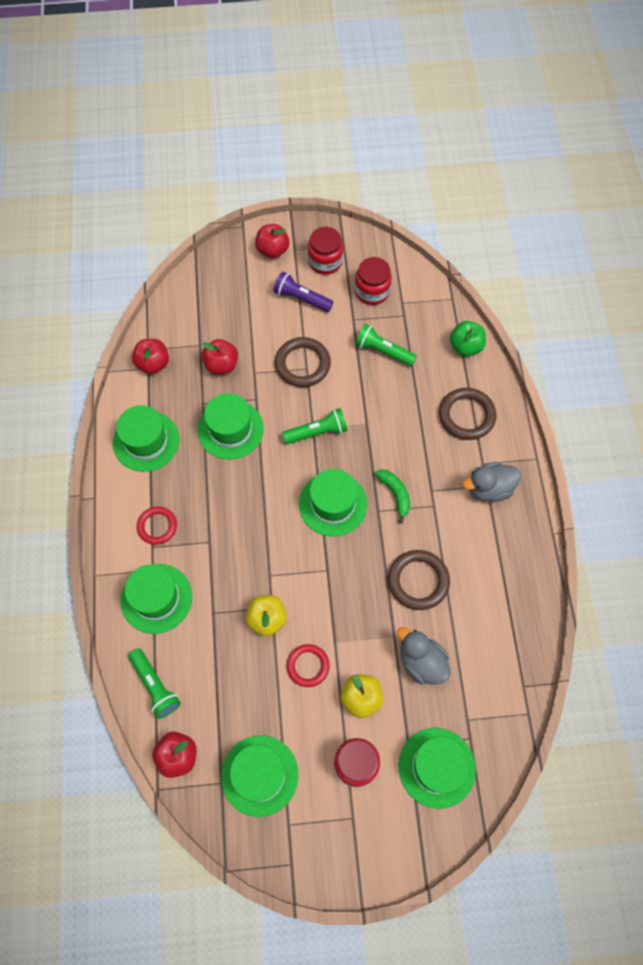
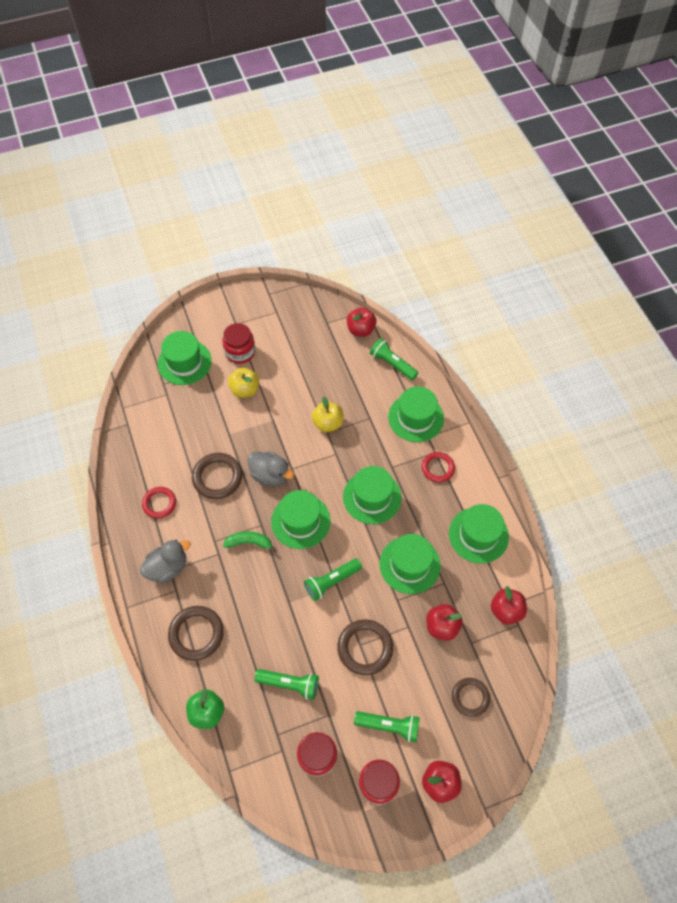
camera: 165 degrees right, 5 degrees down
(220, 303) = (470, 697): none -> brown ring
(259, 775) = (303, 332): green hat -> green hat (372, 497)
(301, 298) = (389, 726): purple flashlight -> green flashlight
(308, 666) = (288, 400): red ring -> red ring (159, 503)
(395, 494) = (249, 542): green banana -> green banana turned 135 degrees clockwise
(421, 662) = (205, 422): grey duck -> grey duck (270, 475)

